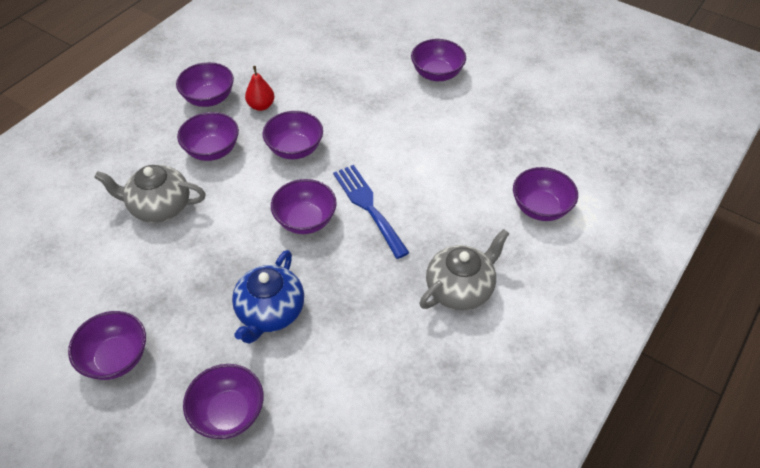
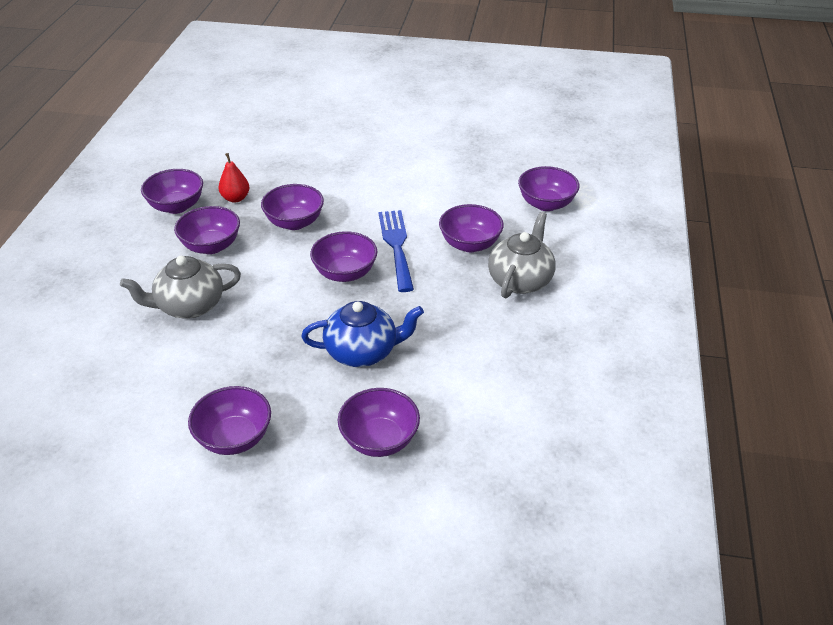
camera: 25 degrees left, 10 degrees down
(270, 312) = (363, 352): blue teapot -> blue teapot turned 90 degrees counterclockwise
(368, 206) = (396, 246): blue fork -> blue fork turned 45 degrees clockwise
(437, 74) = (388, 132): purple bowl -> purple bowl (470, 244)

